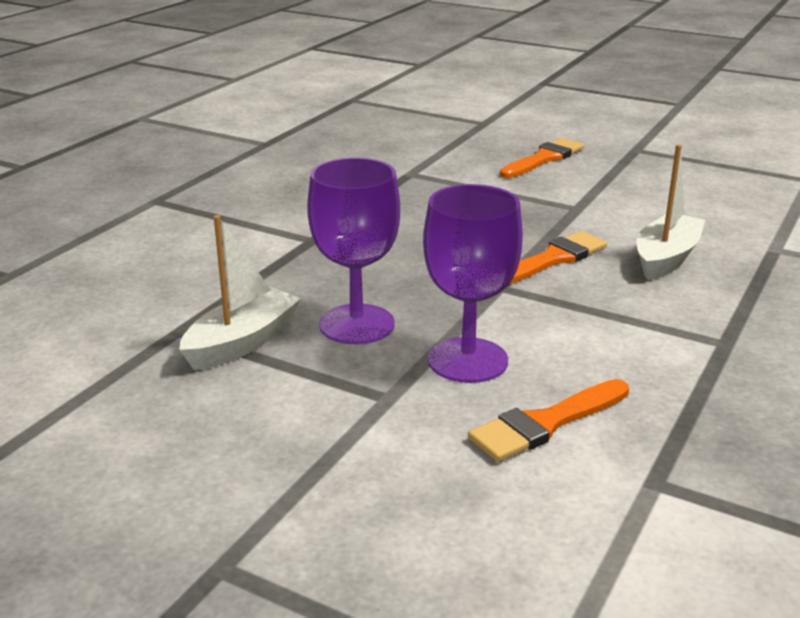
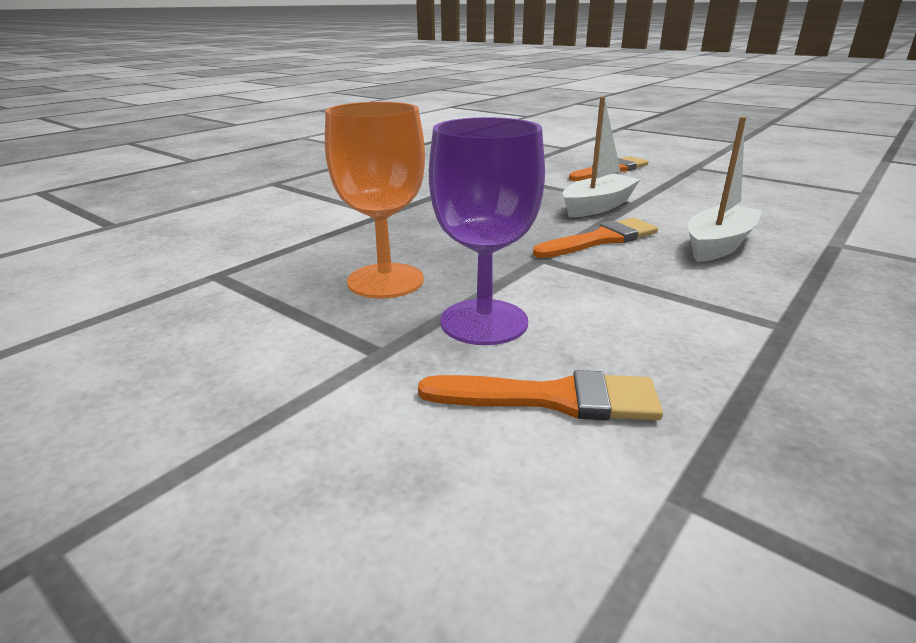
camera: 10 degrees right, 0 degrees up
(242, 342) = (266, 289): white boat -> white boat (597, 206)
(356, 324) = (385, 281): purple goblet -> orange goblet
(546, 423) = (552, 398): orange brush -> orange brush turned 150 degrees counterclockwise

